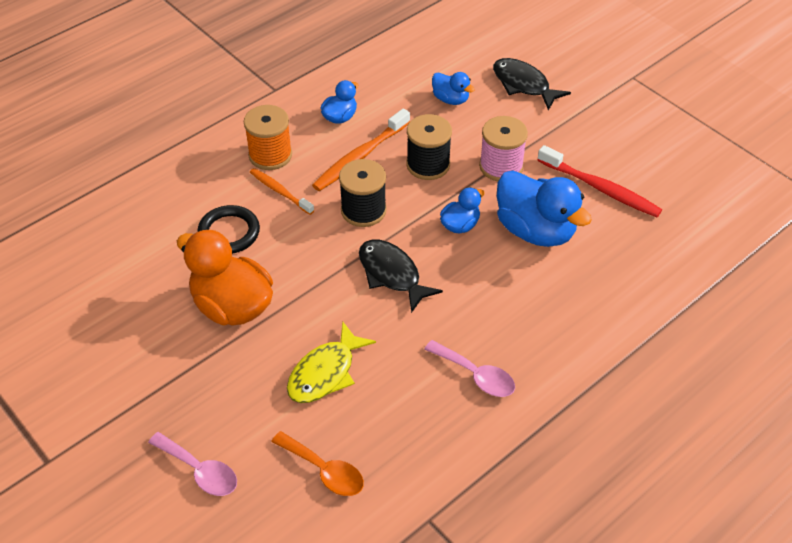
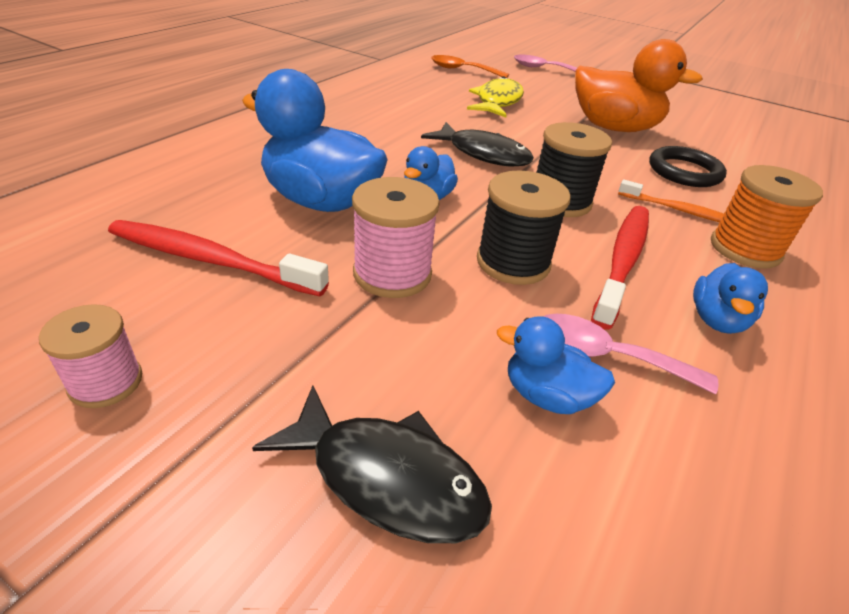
camera: 160 degrees right, 10 degrees down
(360, 157) = (622, 261): orange toothbrush -> red toothbrush
(476, 375) = (366, 105): pink spoon -> pink spoon (605, 356)
(631, 131) = (106, 382): none -> pink spool

